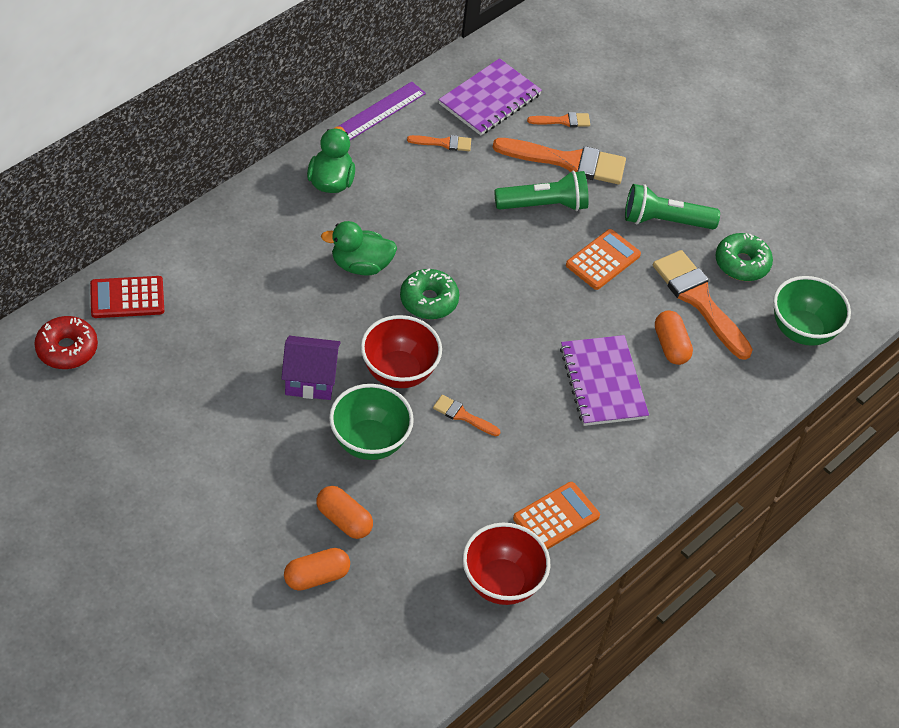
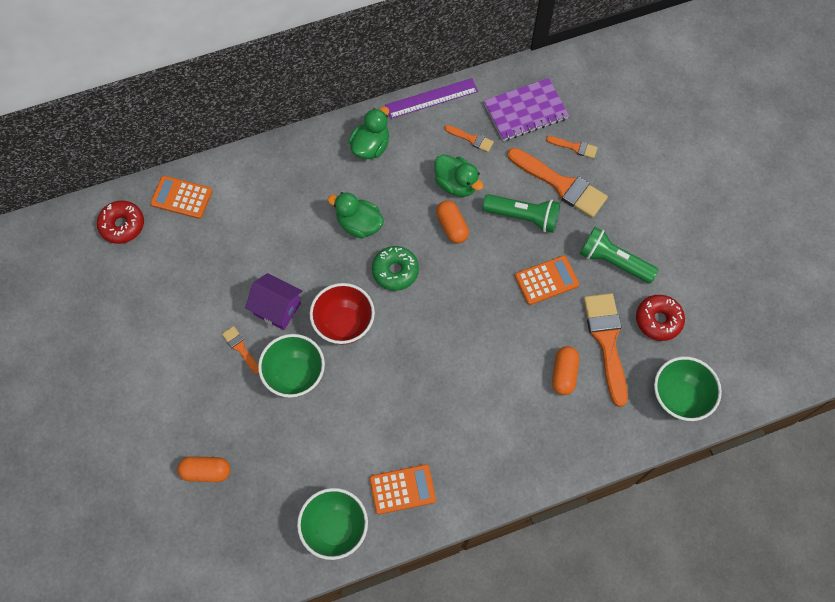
camera: 30 degrees right, 15 degrees up
(127, 298) = (181, 197): red calculator -> orange calculator
(344, 520) = (247, 432): orange capsule -> orange capsule (452, 226)
(451, 193) = (456, 184): none -> green duck
(463, 415) = (374, 377): orange brush -> orange brush (240, 348)
(501, 583) = (335, 528): red bowl -> green bowl
(603, 382) = (494, 387): purple notebook -> none
(742, 263) = (658, 320): green donut -> red donut

